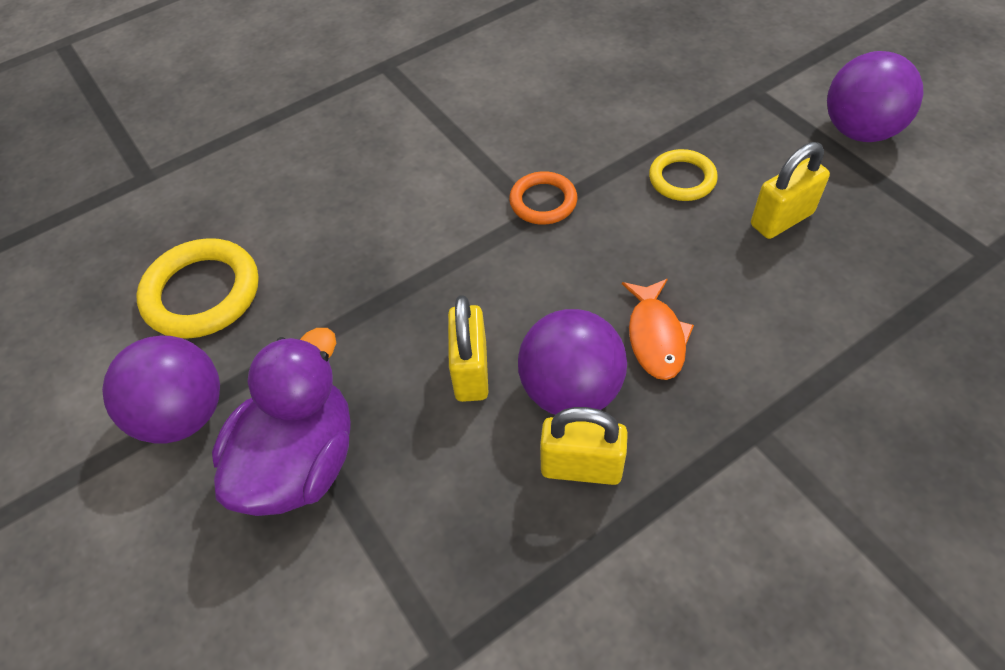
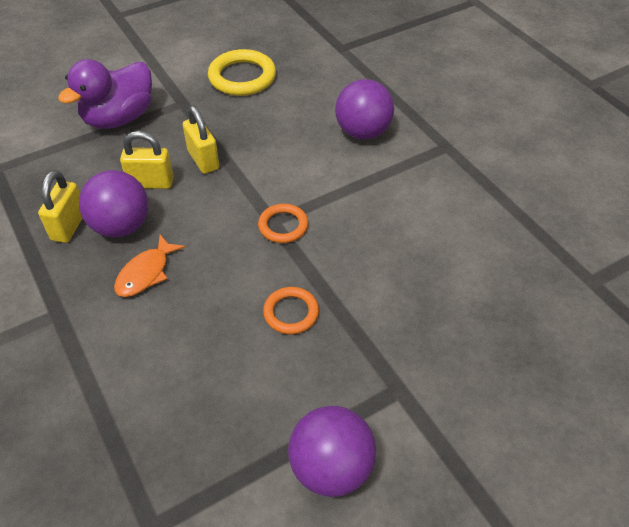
camera: 90 degrees right, 5 degrees down
(183, 414) = (163, 78): purple ball -> purple ball (363, 132)
(300, 462) = (119, 118): purple duck -> purple duck turned 105 degrees clockwise
(655, 336) = (146, 273): orange fish -> orange fish turned 60 degrees counterclockwise
(682, 179) = (291, 313): yellow ring -> orange ring
(781, 219) = (232, 372): yellow padlock -> yellow padlock (203, 160)

